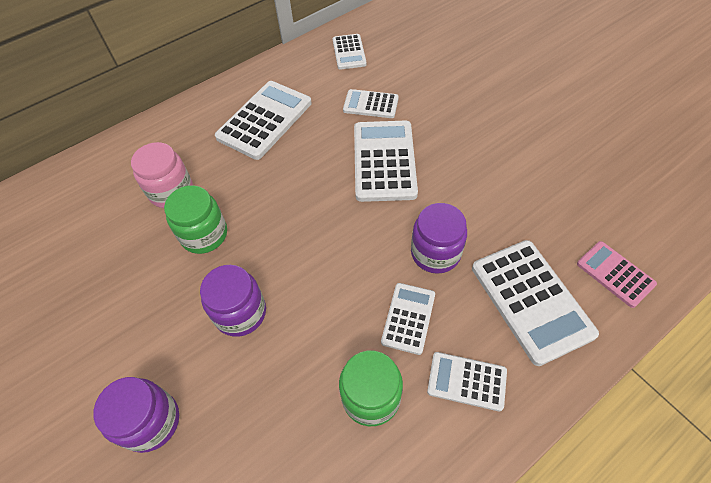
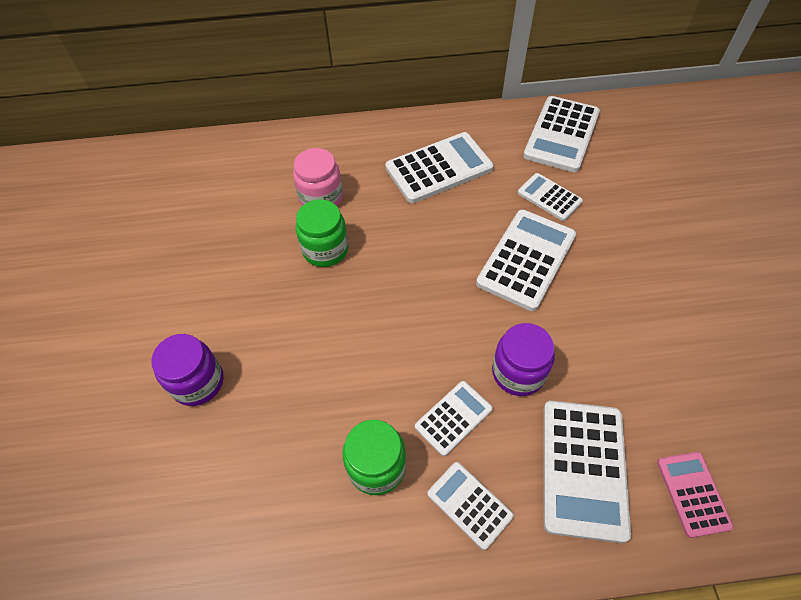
camera: 30 degrees right, 0 degrees up
(240, 313) = (314, 333): purple jar -> none
(349, 52) = (561, 134): white calculator -> white calculator, size x1.75

